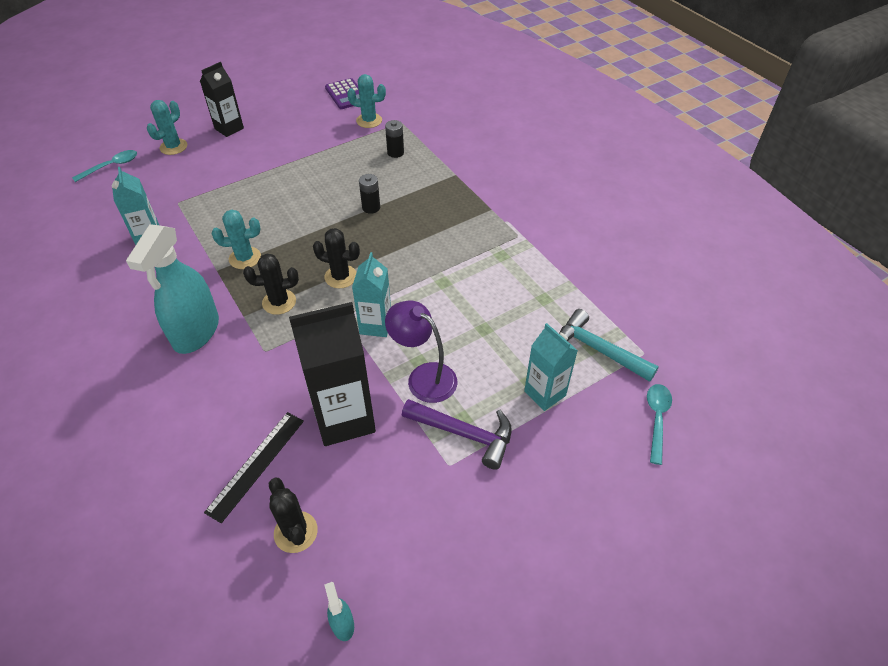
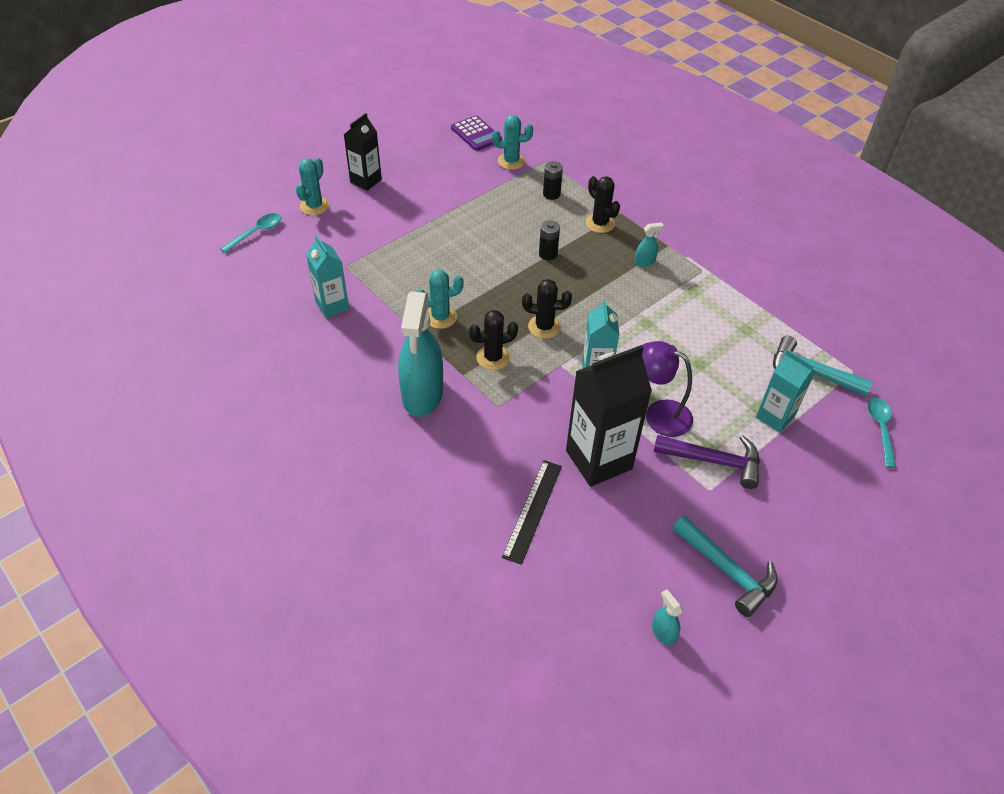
camera: 10 degrees left, 0 degrees up
(296, 532) = (592, 563): black cactus -> black cactus (600, 223)
(438, 560) = (727, 571): none -> turquoise hammer
(463, 223) = (644, 262): none -> turquoise spray bottle

